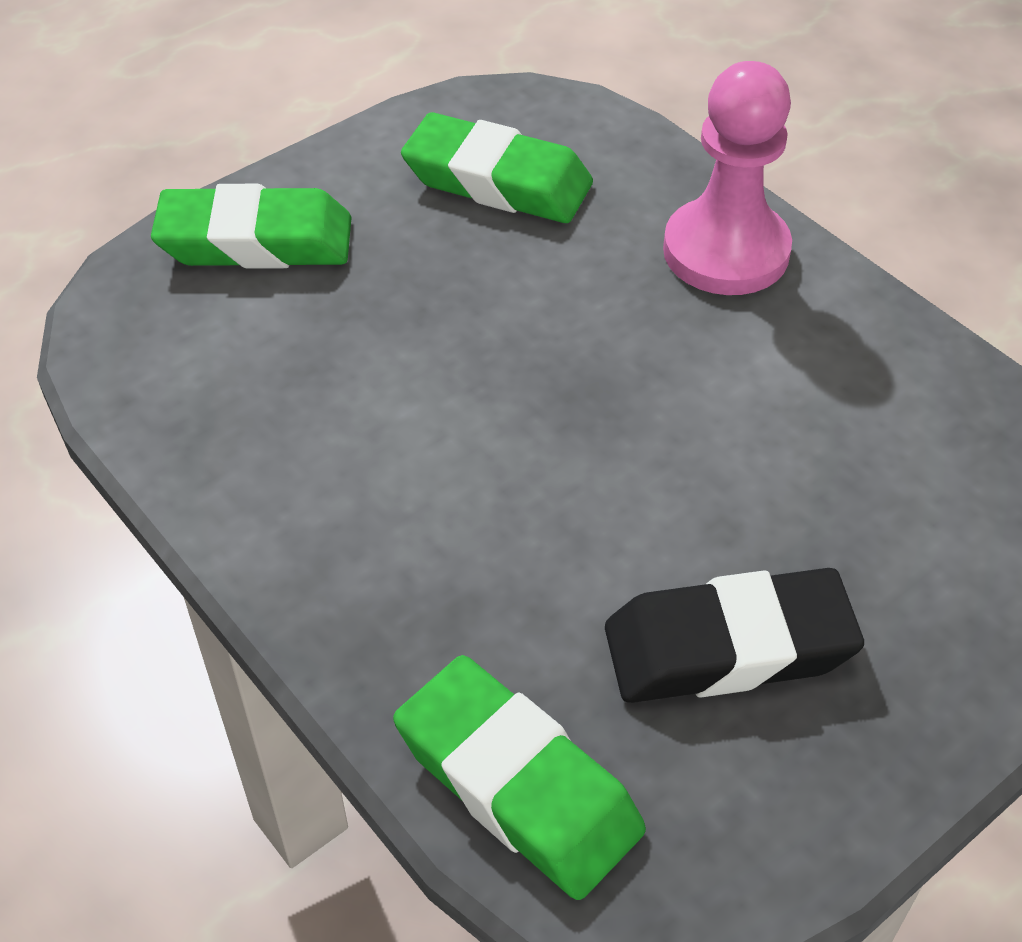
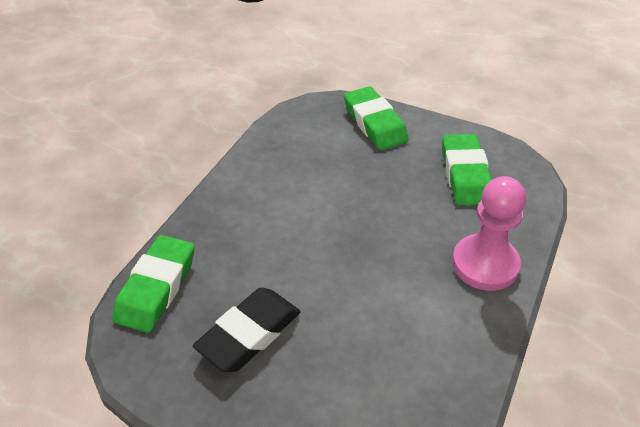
camera: 65 degrees right, 5 degrees down
(728, 647) = (249, 334): black eraser -> black eraser turned 75 degrees clockwise

